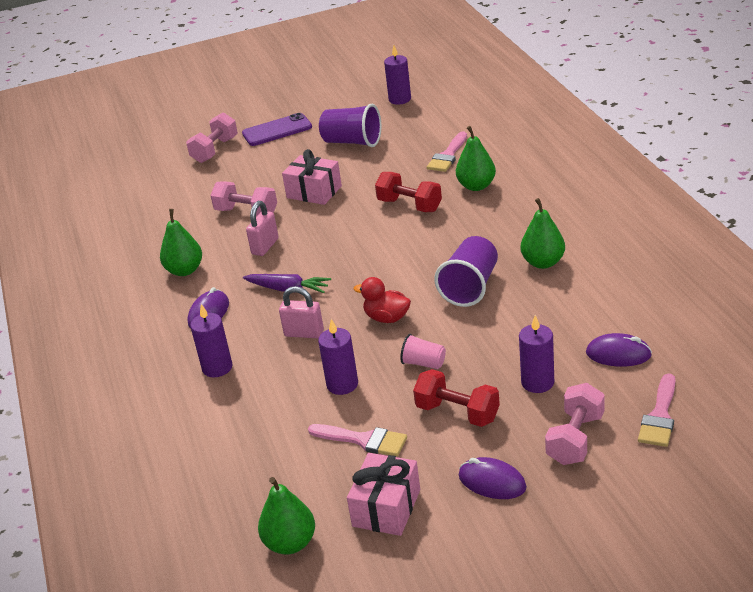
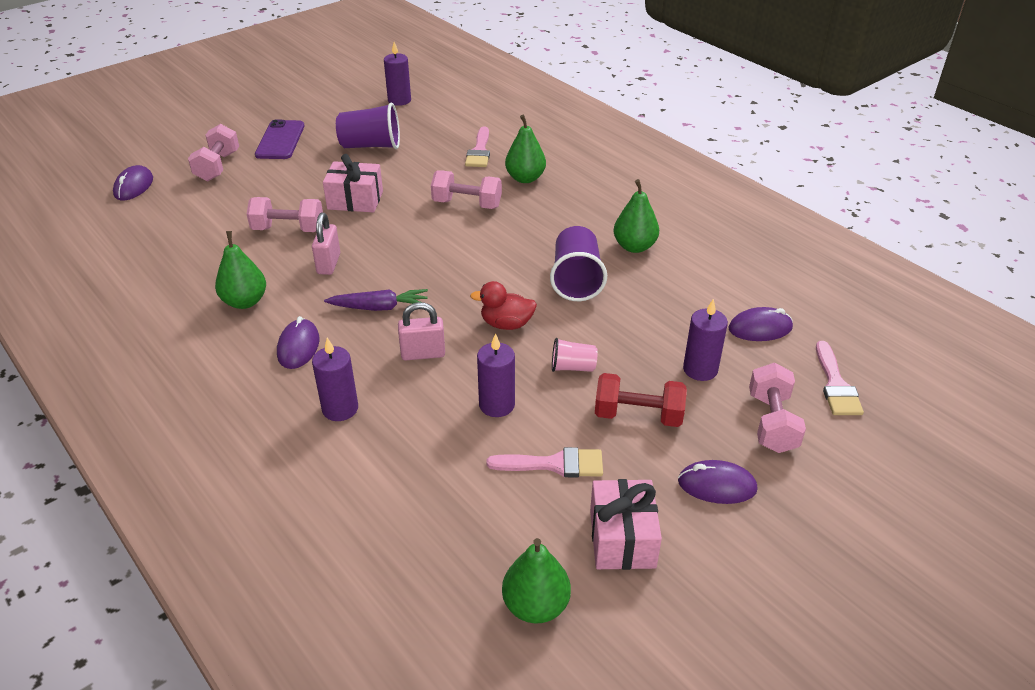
camera: 25 degrees left, 5 degrees up
(142, 162) = (134, 186): none -> purple mouse
(277, 130) = (280, 140): purple phone -> purple phone turned 45 degrees counterclockwise
(409, 205) = (467, 204): red dumbbell -> pink dumbbell

